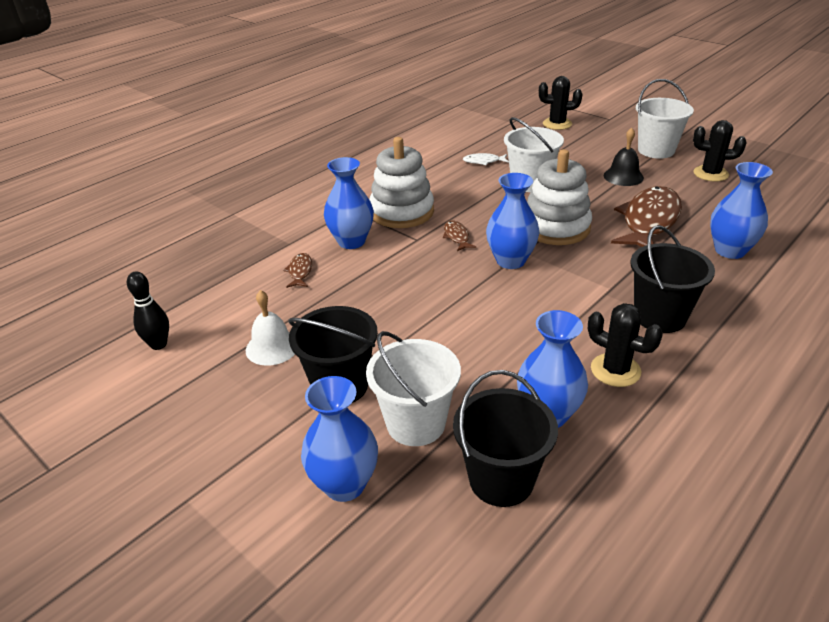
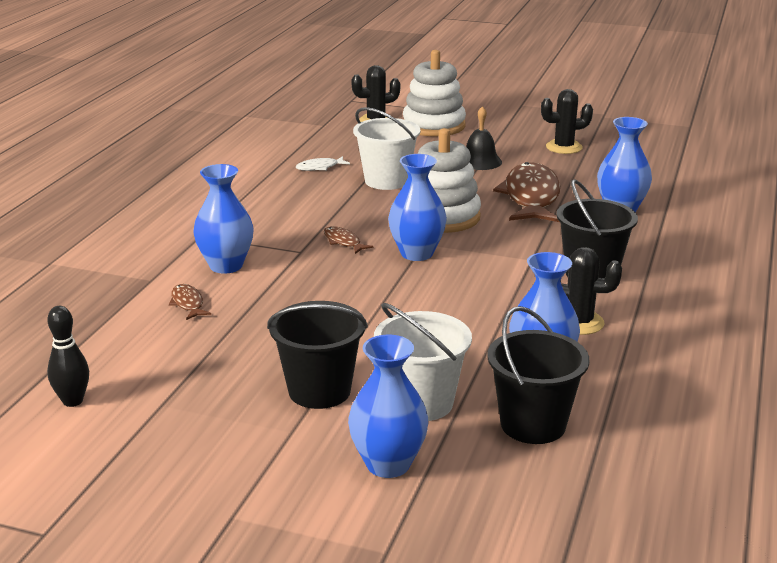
camera: 25 degrees left, 10 degrees down
(272, 347) = (215, 375): white bell -> none
(402, 212) = (262, 229): white stacking toy -> white stacking toy (434, 126)
(656, 150) = (497, 133): white bucket -> none

